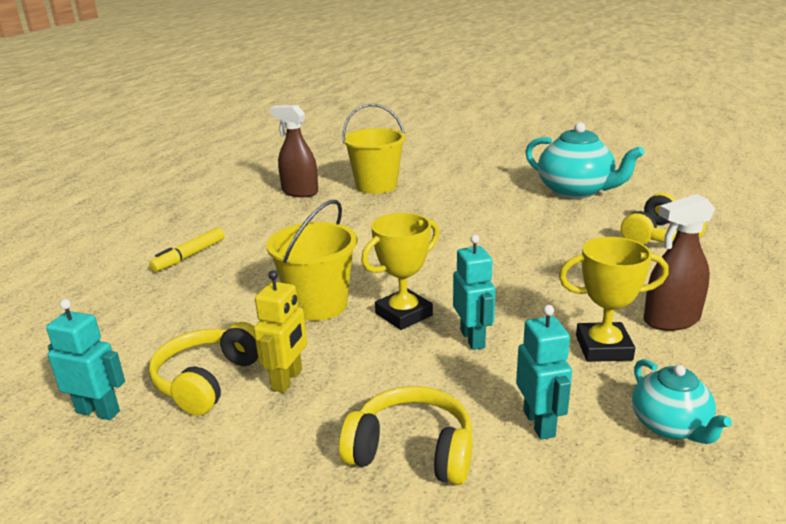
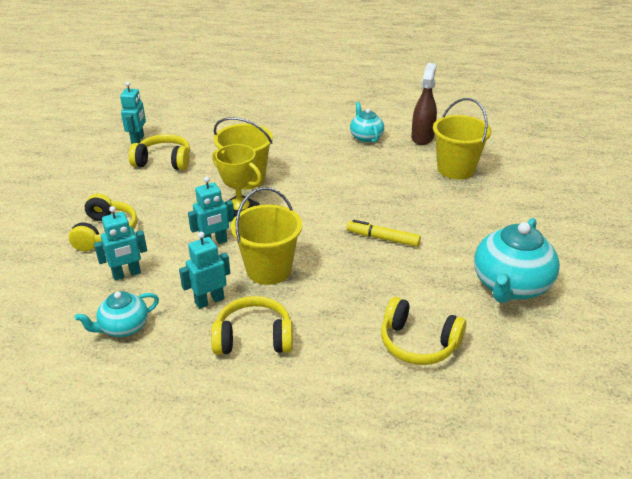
camera: 75 degrees right, 10 degrees up
(189, 256) = (298, 121): yellow marker -> yellow marker (383, 238)
(273, 219) = (366, 137): none -> turquoise teapot
(287, 380) = (165, 184): yellow robot -> none
(540, 302) = (269, 269): none -> yellow bucket
(603, 348) = (209, 301): yellow trophy -> turquoise robot
(671, 320) = (254, 338): brown spray bottle -> yellow headphones

